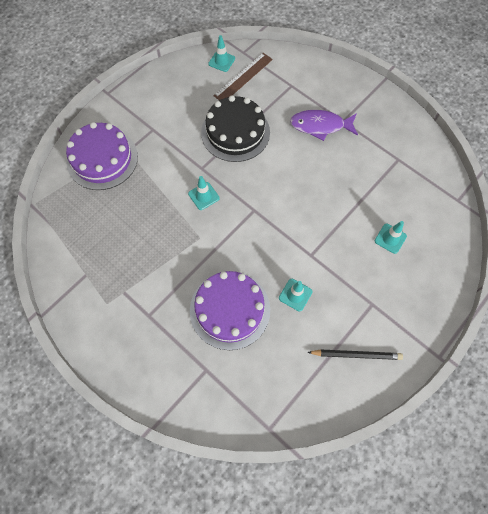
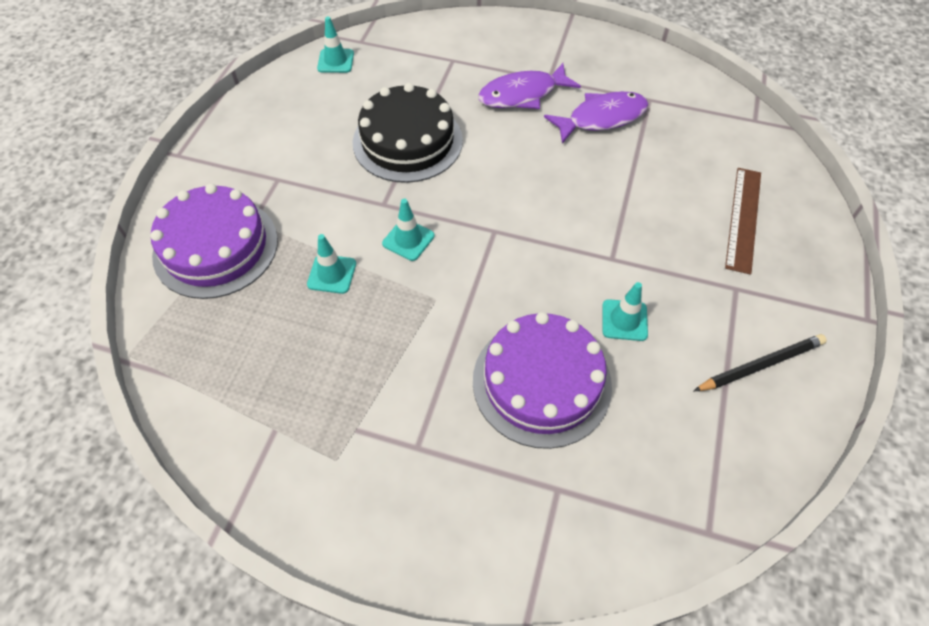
camera: 25 degrees left, 10 degrees down
(243, 77) = (379, 71): brown ruler -> brown ruler (743, 219)
(359, 161) = (602, 118): none -> purple fish
(390, 238) = (703, 196): turquoise traffic cone -> turquoise traffic cone (332, 274)

